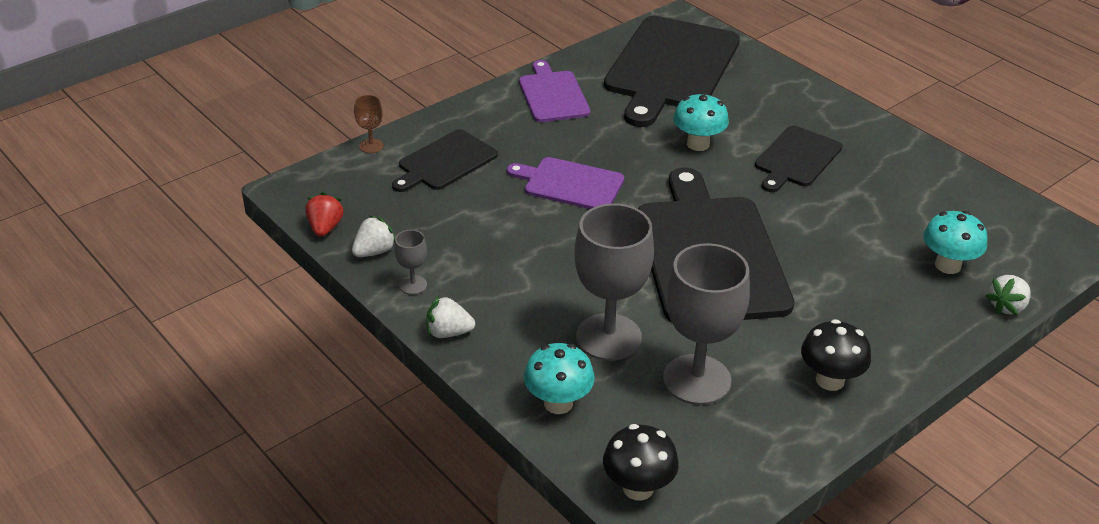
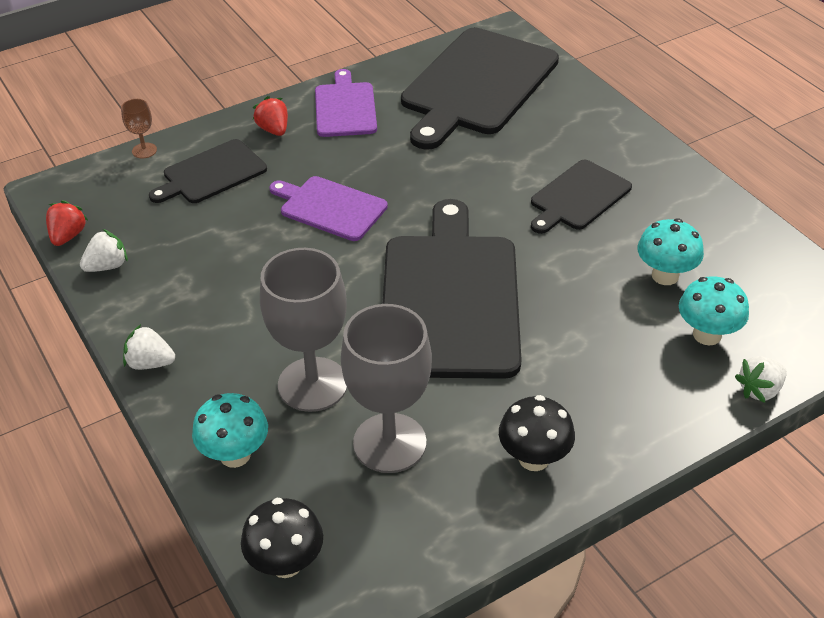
camera: 10 degrees right, 5 degrees up
(413, 285) = (133, 306): grey goblet -> none
(491, 119) = (273, 130): none -> red strawberry
(698, 144) = (478, 173): turquoise mushroom -> turquoise mushroom (665, 276)

